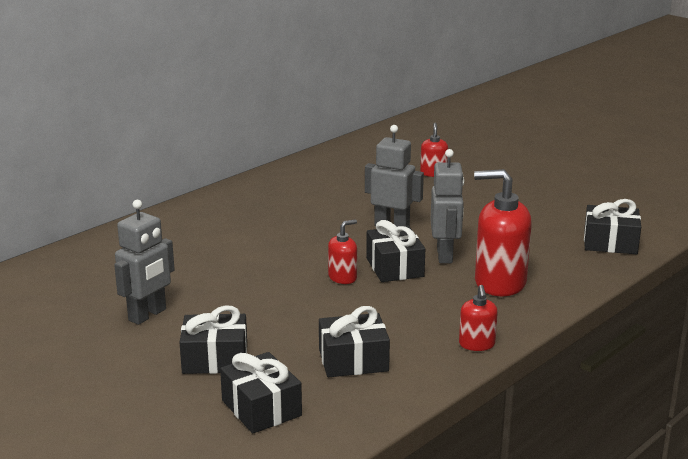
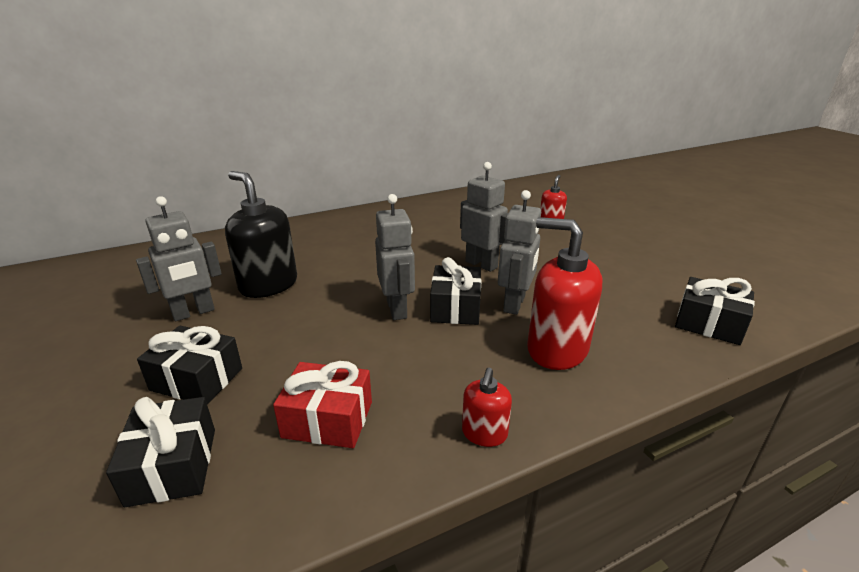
camera: 20 degrees right, 5 degrees up
(195, 279) = (268, 285): none -> black soap dispenser
(342, 277) = (397, 309): red soap dispenser -> grey robot
(353, 360) = (328, 419): black gift -> red gift

